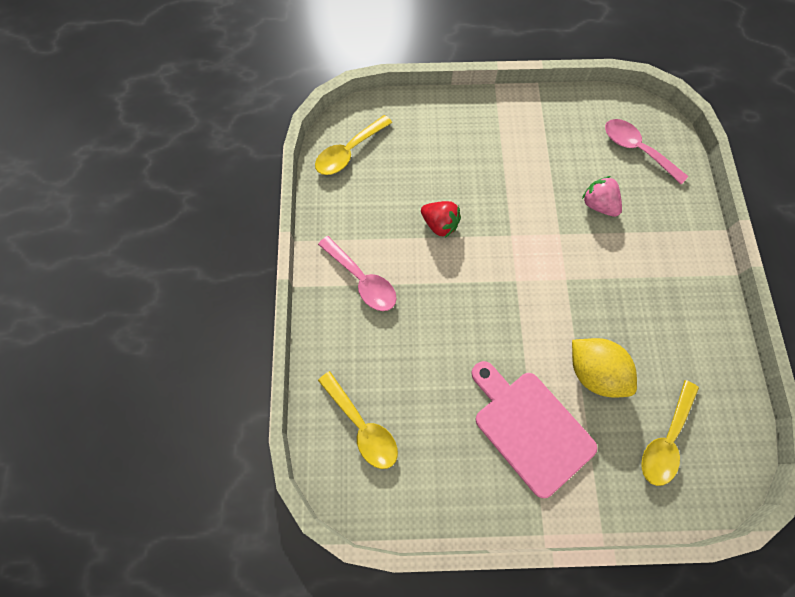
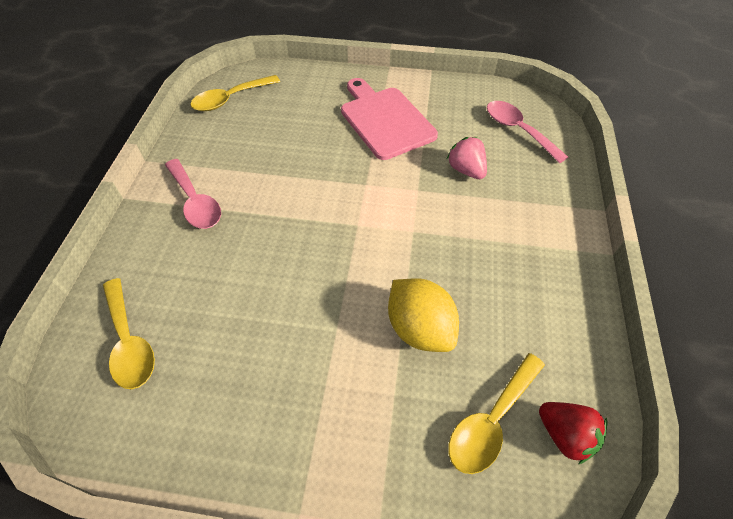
camera: 10 degrees right, 15 degrees down
(440, 224) = (295, 165): red strawberry -> red strawberry (565, 435)
(530, 428) = (323, 377): pink cutting board -> pink cutting board (385, 120)

